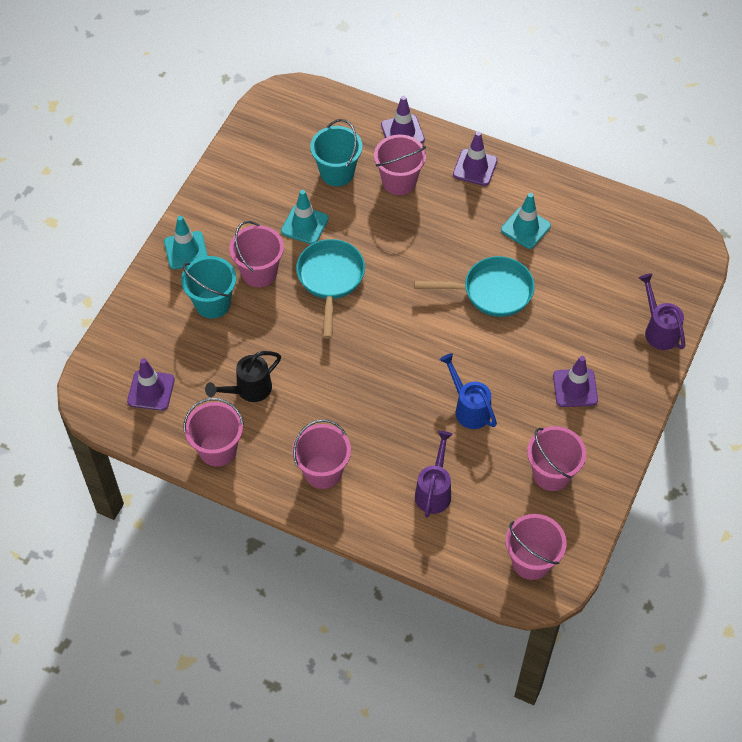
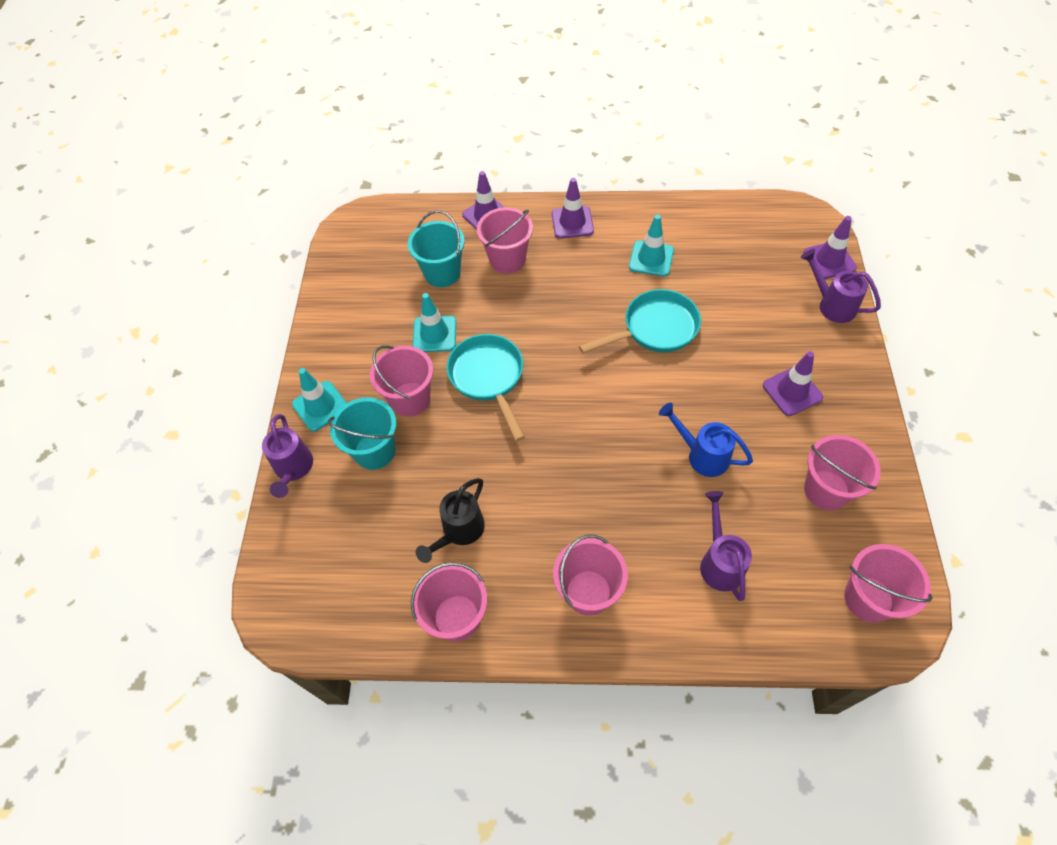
camera: 20 degrees left, 0 degrees up
(144, 293) = (293, 469): none -> purple watering can
(151, 390) = (347, 579): purple traffic cone -> purple traffic cone (829, 260)

